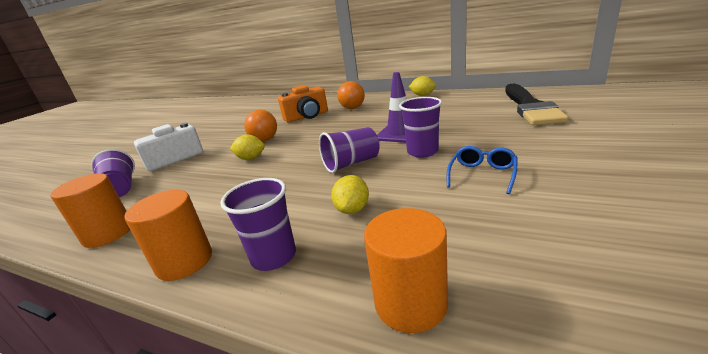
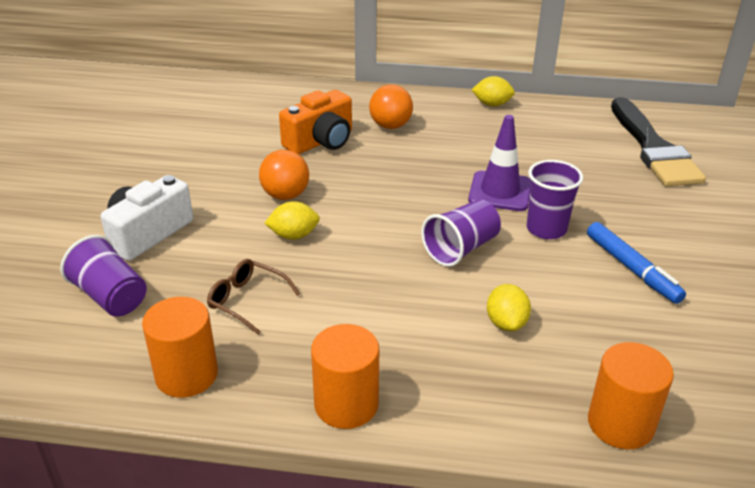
camera: 20 degrees left, 10 degrees up
(189, 191) = (247, 300): none -> brown glasses
(274, 256) = (453, 389): purple cup -> none
(482, 174) = (632, 269): blue glasses -> blue marker

